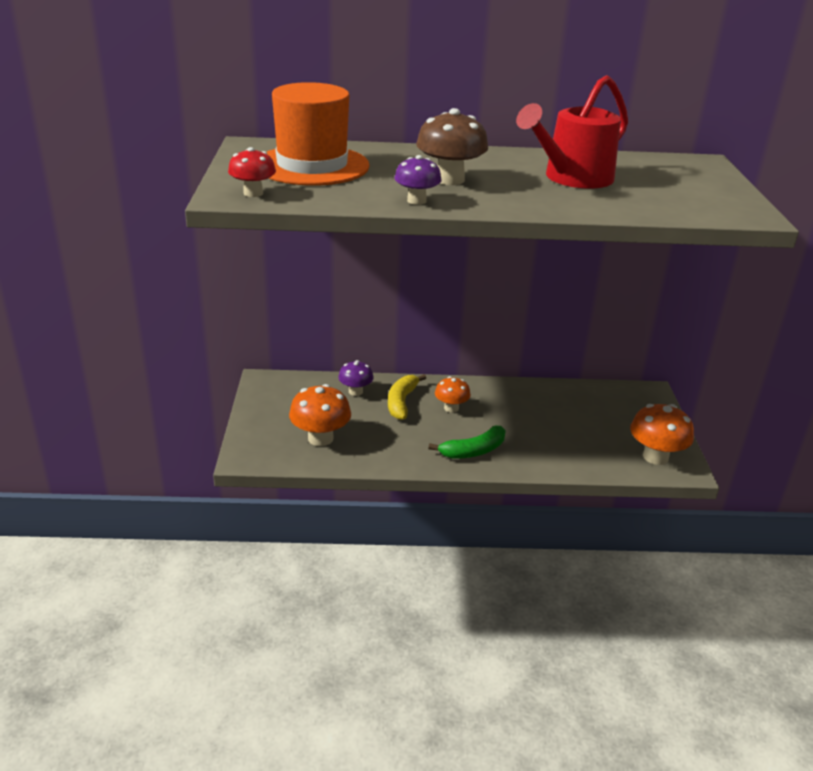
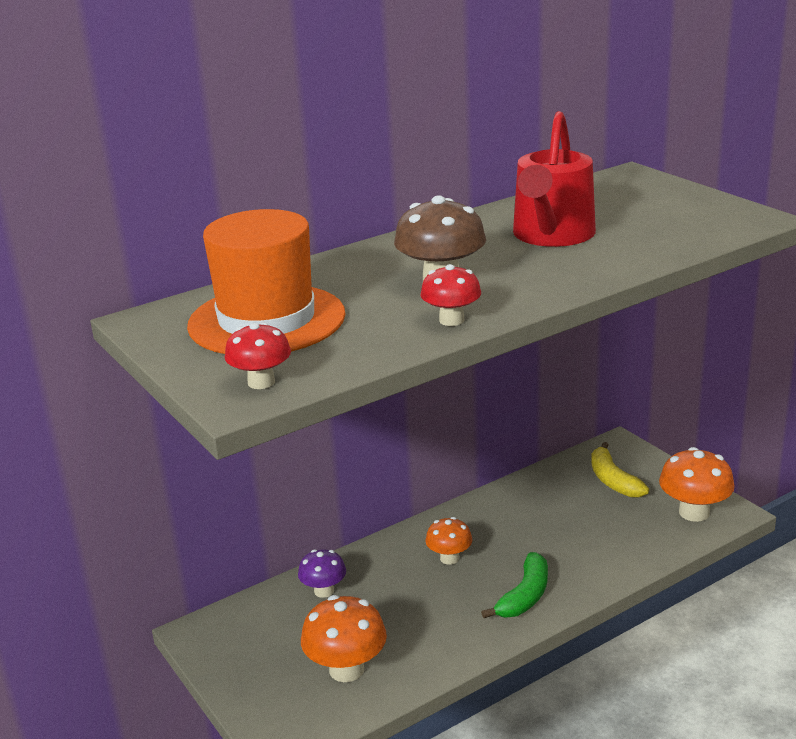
camera: 30 degrees left, 5 degrees down
(401, 402) = (389, 578): yellow banana -> yellow banana (613, 480)
(416, 201) = (451, 320): purple mushroom -> red mushroom

